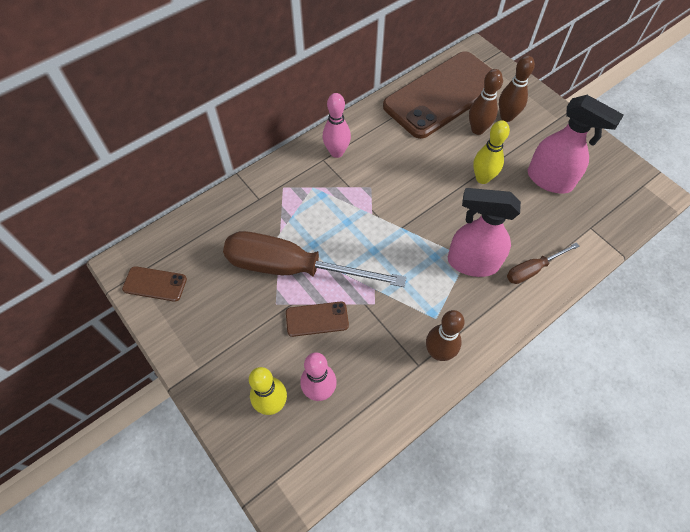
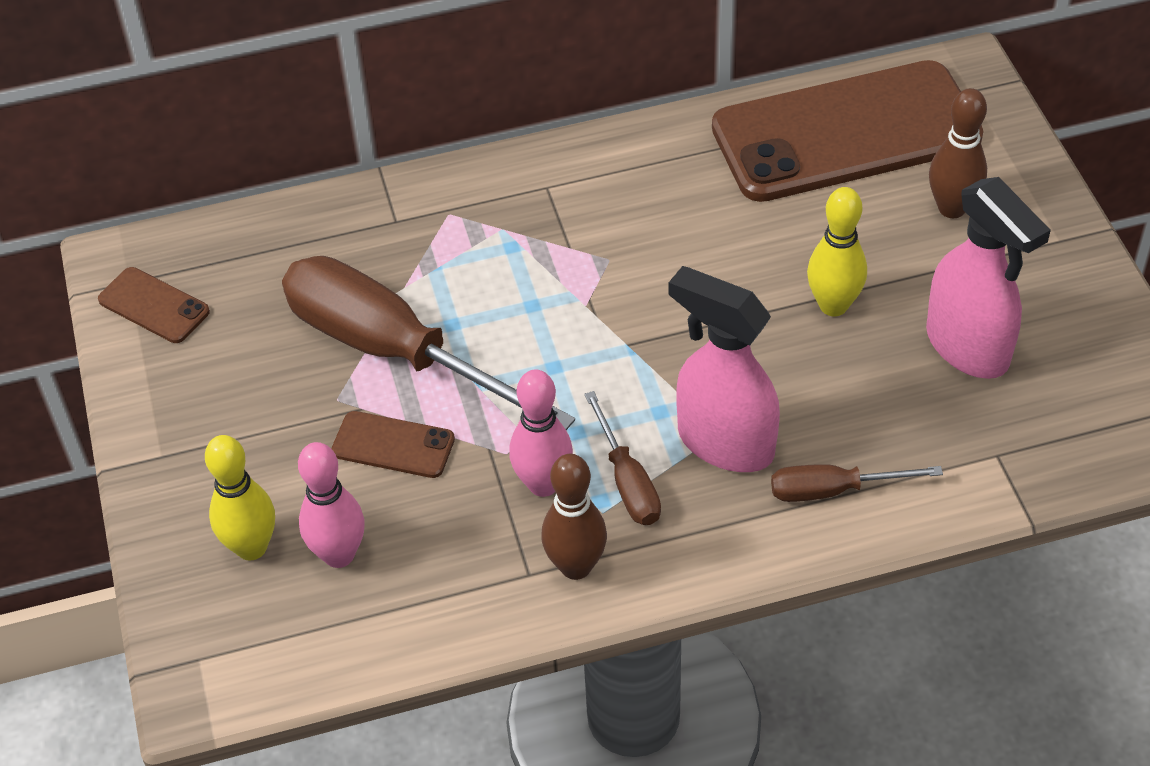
camera: 25 degrees right, 10 degrees down
(337, 152) = (579, 181): pink bowling pin -> pink bowling pin (543, 484)
(439, 298) = (627, 481): none -> brown screwdriver
(477, 129) = (877, 215): brown bowling pin -> none

